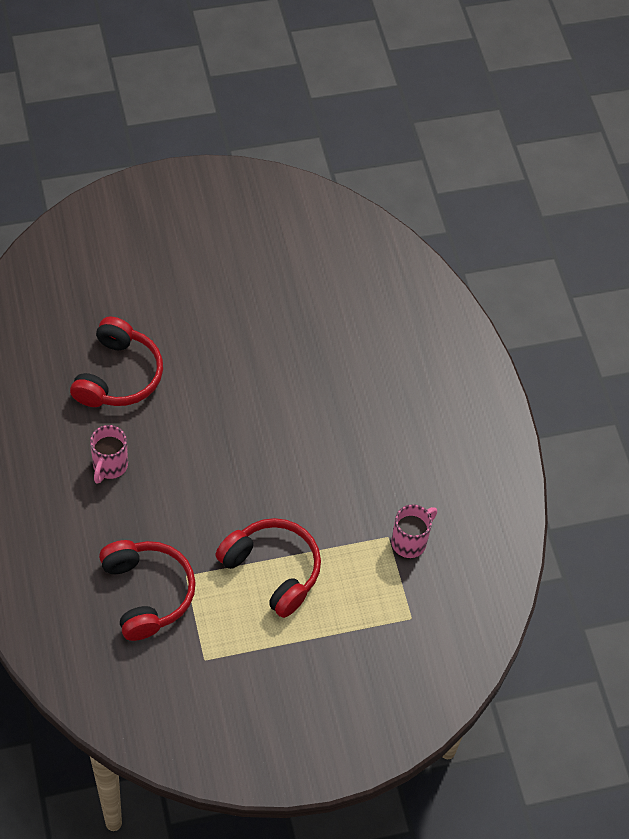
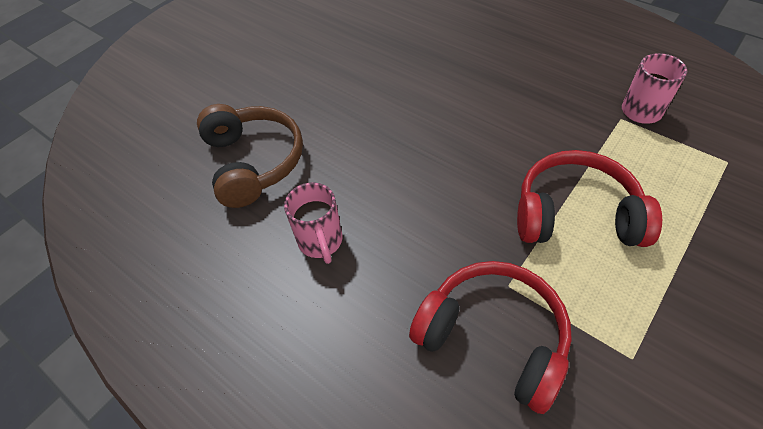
camera: 30 degrees left, 5 degrees down
(118, 375) = (253, 162): red headphones -> brown headphones

